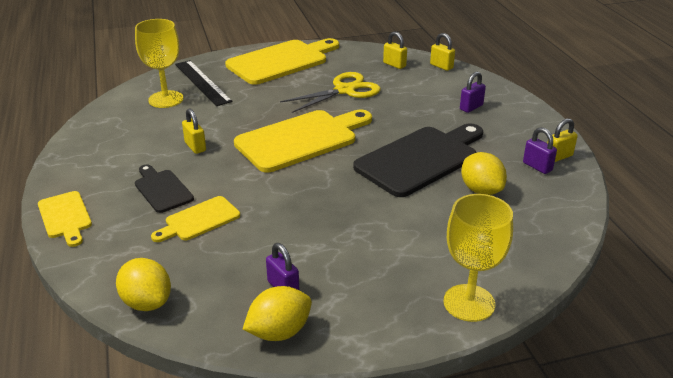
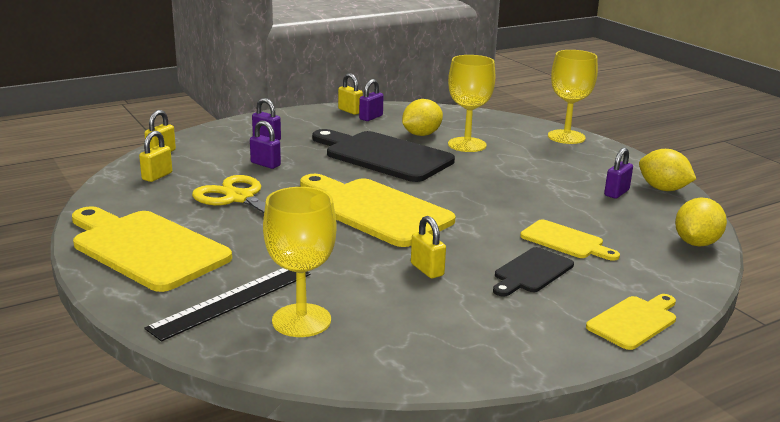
camera: 105 degrees left, 10 degrees down
(195, 147) = (427, 270): yellow padlock -> yellow padlock turned 75 degrees counterclockwise
(410, 103) = (265, 164): none -> purple padlock
(446, 214) = (467, 145): none -> yellow goblet

